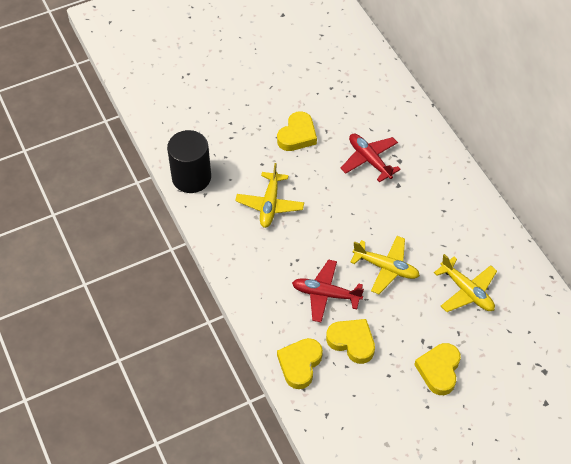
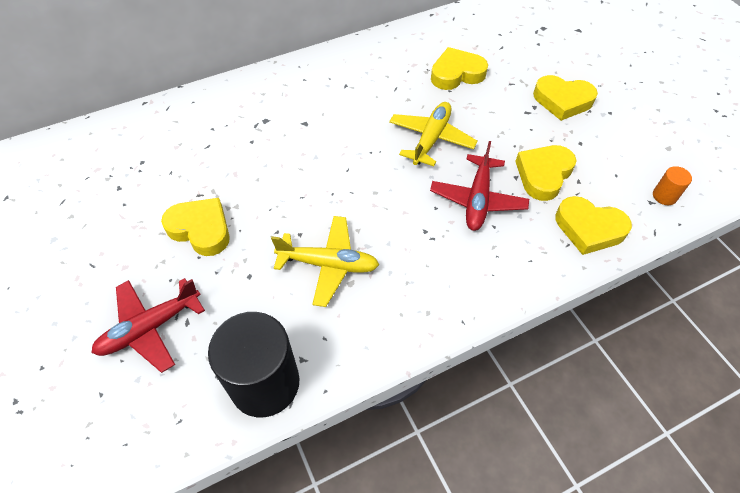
camera: 90 degrees left, 0 degrees up
(332, 426) = (664, 196): none -> orange cylinder
(369, 160) = (260, 149): red plane -> red plane (150, 328)
(466, 291) = (456, 74): yellow plane -> yellow heart

